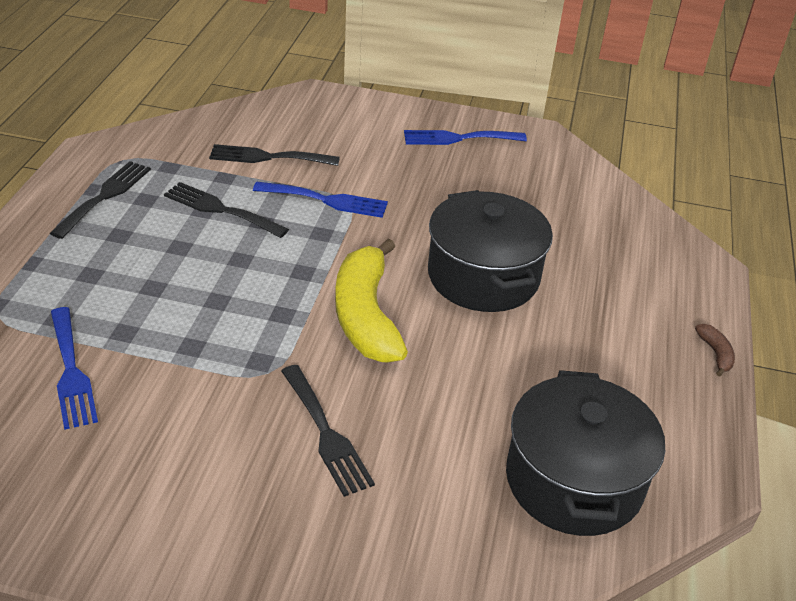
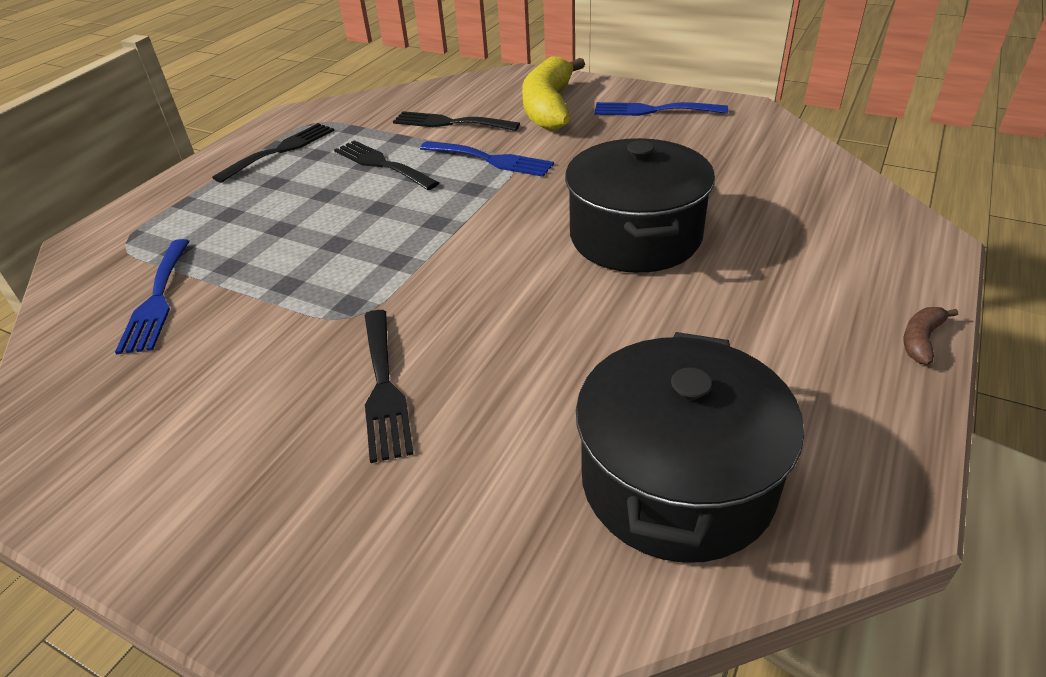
camera: 20 degrees right, 0 degrees up
(366, 316) = (485, 267): yellow banana -> yellow banana (549, 107)
(715, 353) = (921, 340): brown banana -> brown banana turned 150 degrees counterclockwise

